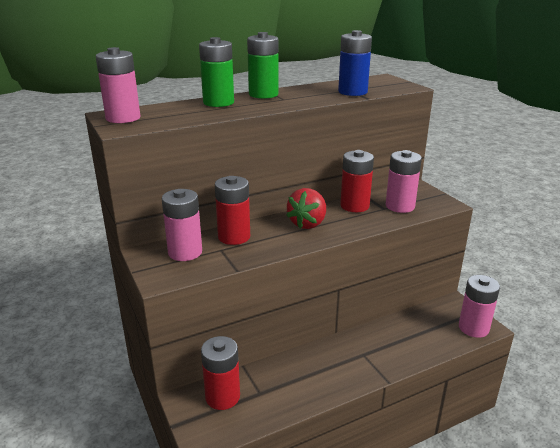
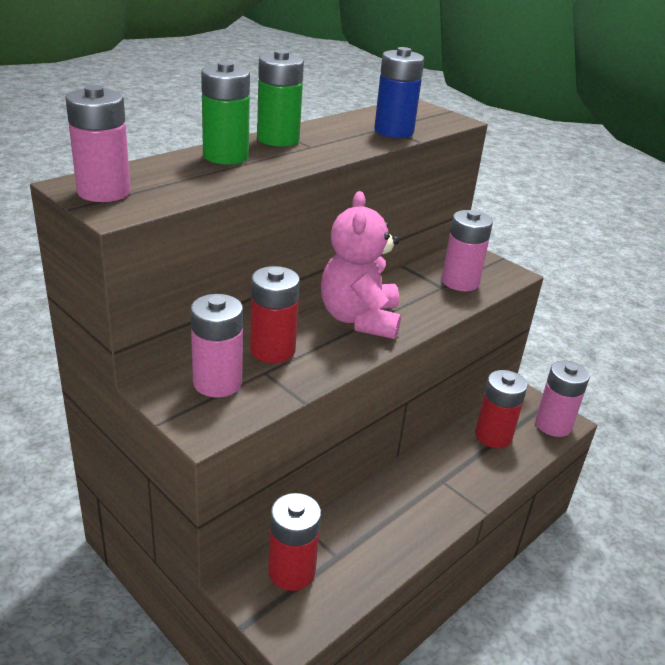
camera: 20 degrees left, 5 degrees up
(308, 224) = (359, 319): red strawberry -> pink teddy bear
(354, 206) = (405, 286): red battery -> red battery (493, 436)

